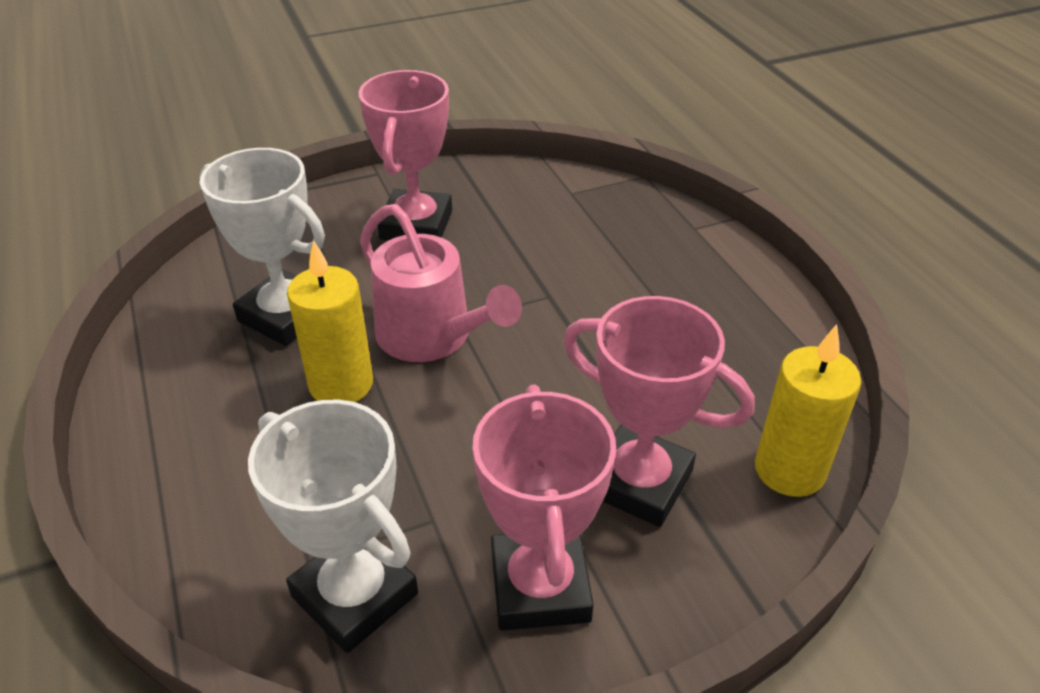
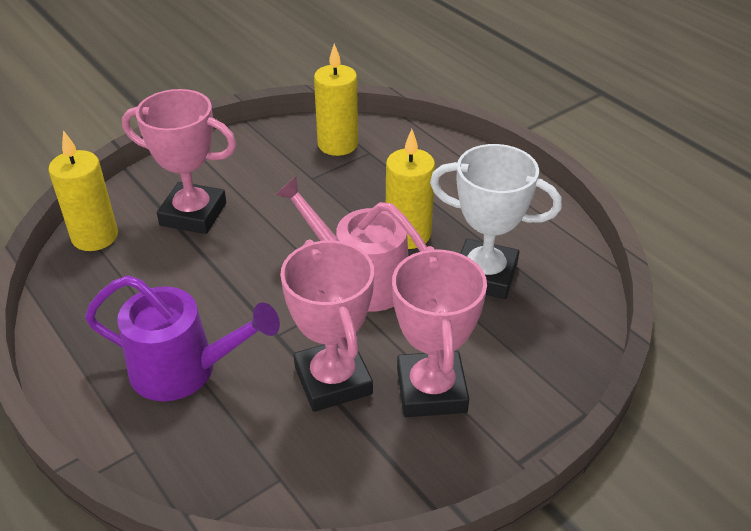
camera: 165 degrees right, 0 degrees up
(355, 595) = (337, 144): white trophy -> yellow candle
(540, 586) = (244, 162): pink trophy -> pink trophy (333, 380)
(652, 280) = (183, 369): none -> purple watering can

